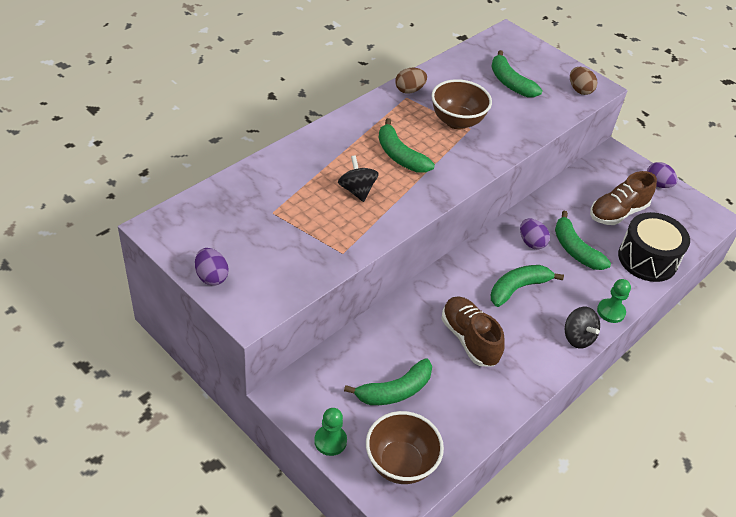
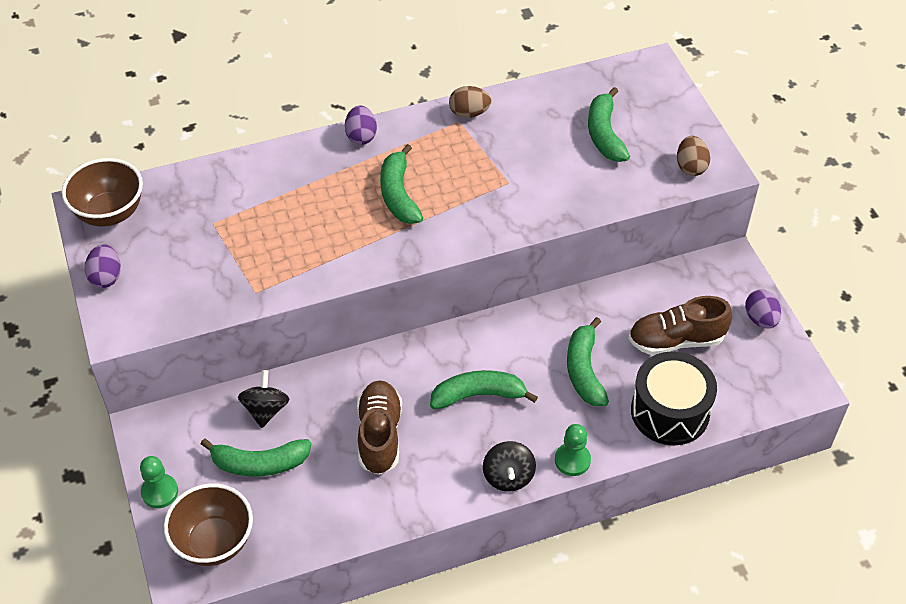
camera: 30 degrees right, 5 degrees up
(357, 190) = (320, 223): black spinning top -> black spinning top (265, 410)
(457, 121) = (498, 169): brown bowl -> brown bowl (110, 213)
(531, 242) = (535, 345): purple egg -> purple egg (361, 136)

